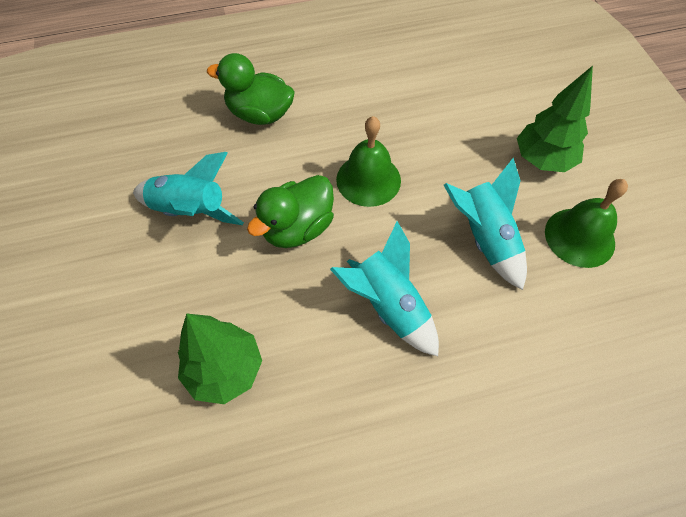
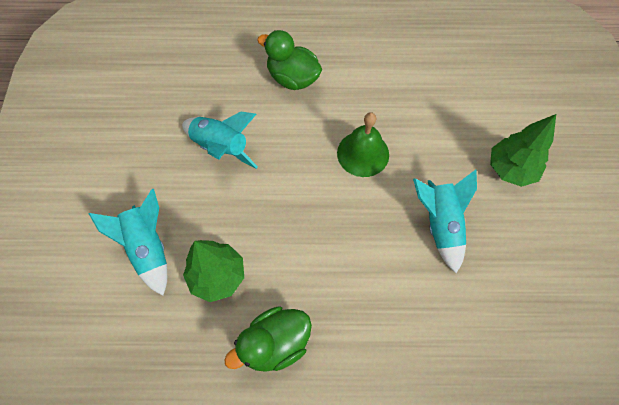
camera: 15 degrees right, 5 degrees up
(297, 228) = (297, 181): green duck -> green duck (275, 343)
(388, 306) = (349, 259): turquoise rocket -> turquoise rocket (148, 248)
(579, 237) = (518, 242): green bell -> none

